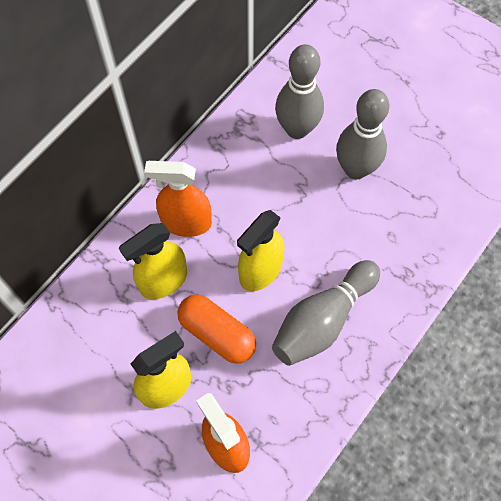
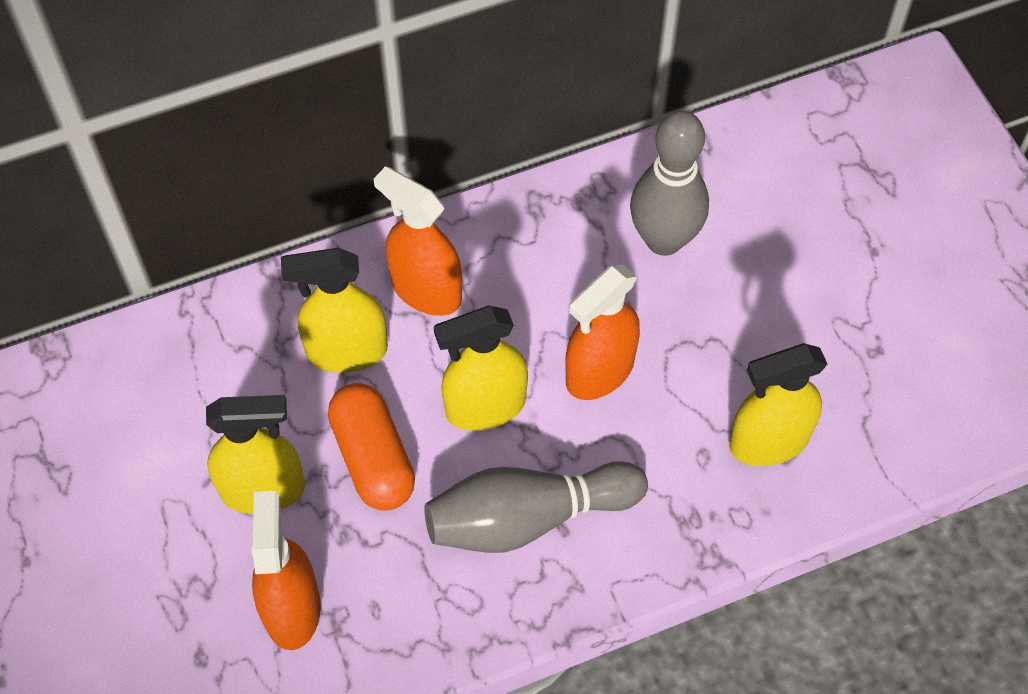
camera: 30 degrees right, 5 degrees down
(309, 218) = (599, 371): none -> orange spray bottle
(355, 169) = (713, 337): grey bowling pin -> none
(419, 210) = (768, 441): none -> yellow spray bottle

